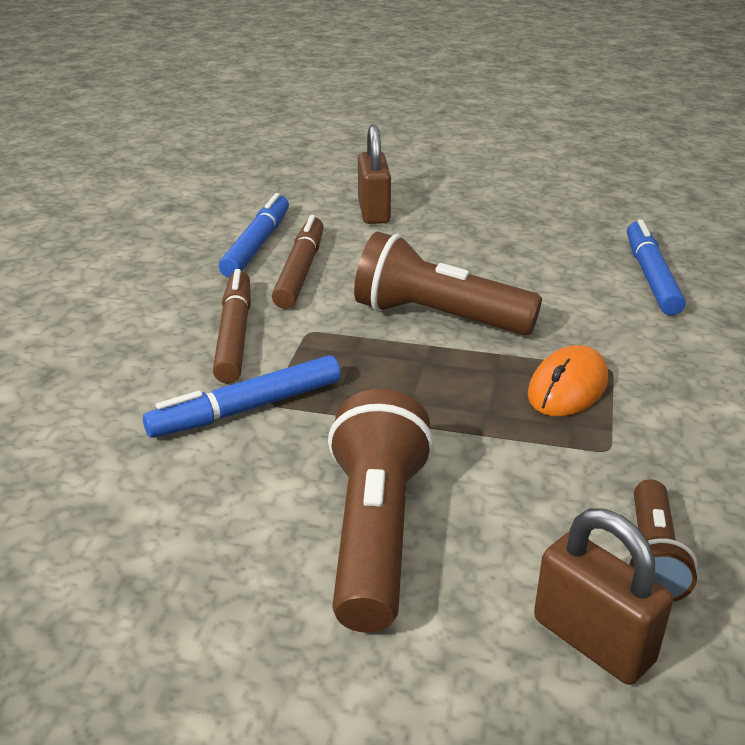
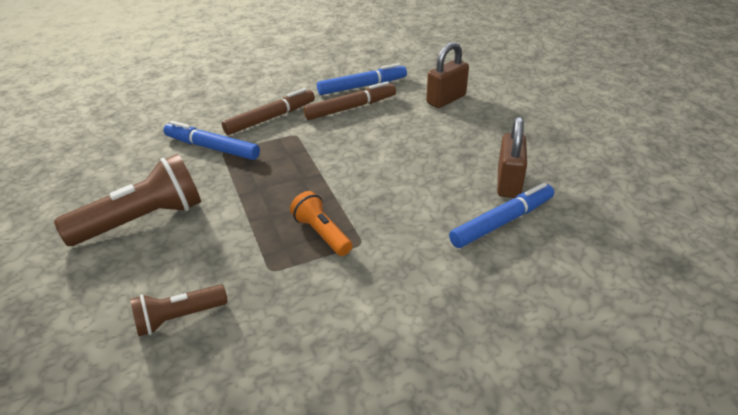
camera: 55 degrees right, 5 degrees up
(438, 317) = (351, 164): brown flashlight -> none
(567, 388) = (322, 234): orange mouse -> orange flashlight
(593, 640) = (99, 317): brown padlock -> brown padlock (508, 183)

